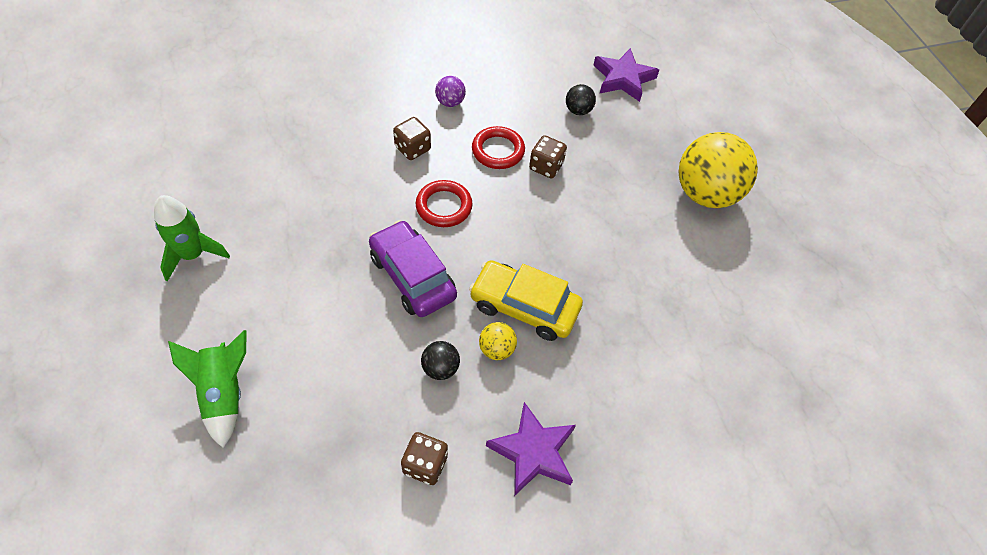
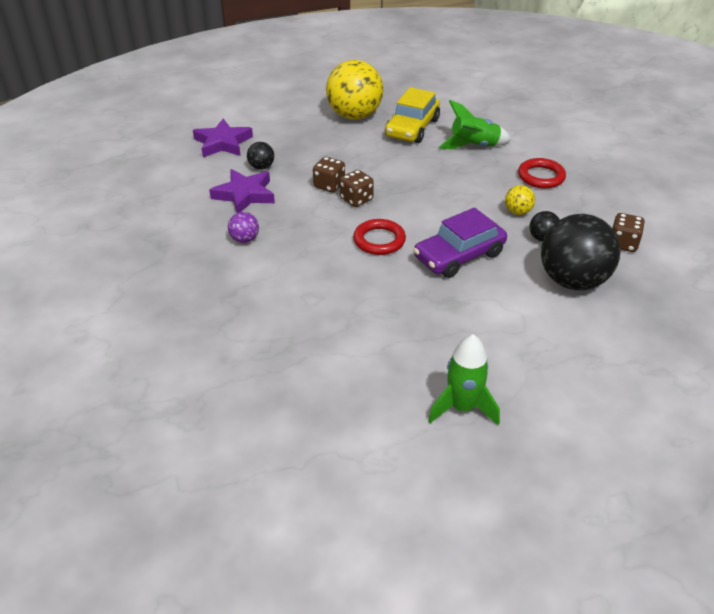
camera: 85 degrees left, 15 degrees down
(224, 394) = (607, 360): green rocket -> green rocket (474, 146)
(357, 386) = (572, 281): none -> black ball
(412, 148) = (308, 261): brown dice -> brown dice (356, 199)
(498, 151) = (310, 210): red ring -> red ring (541, 177)
(524, 307) = (476, 199): yellow car -> yellow car (412, 128)
(533, 452) = (593, 197): purple star -> purple star (244, 195)

